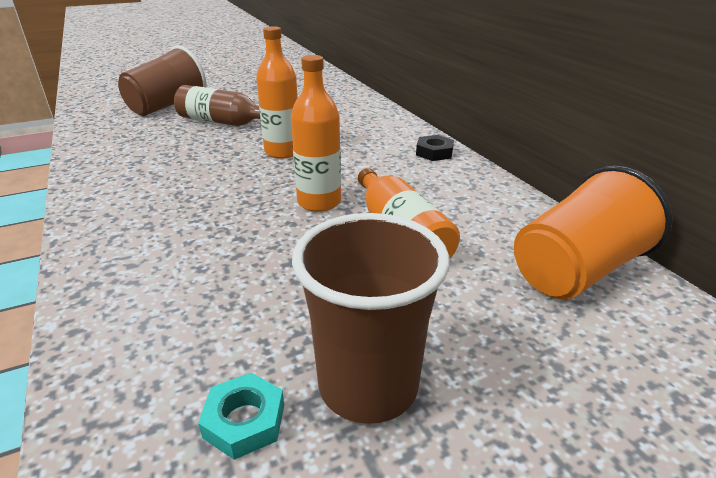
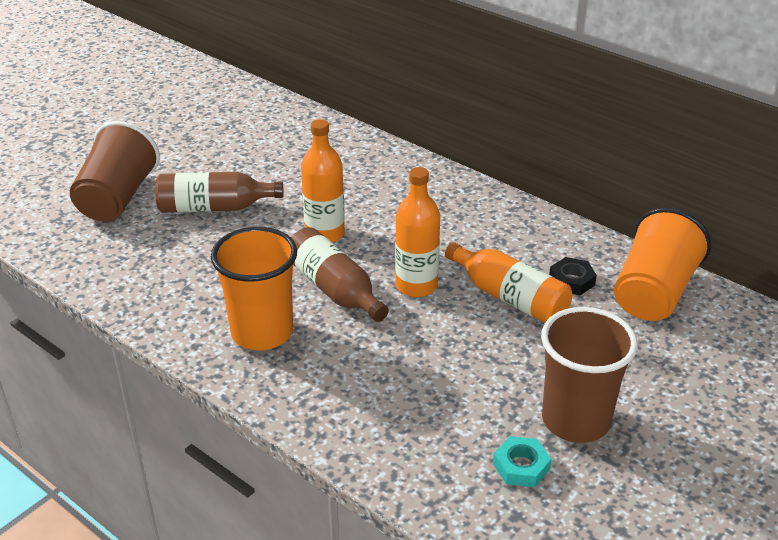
camera: 25 degrees left, 5 degrees up
(149, 203) = (262, 332): none -> orange cup
(245, 188) = (334, 289): none -> brown bottle
(434, 152) = (471, 195): black nut -> black nut (572, 281)

